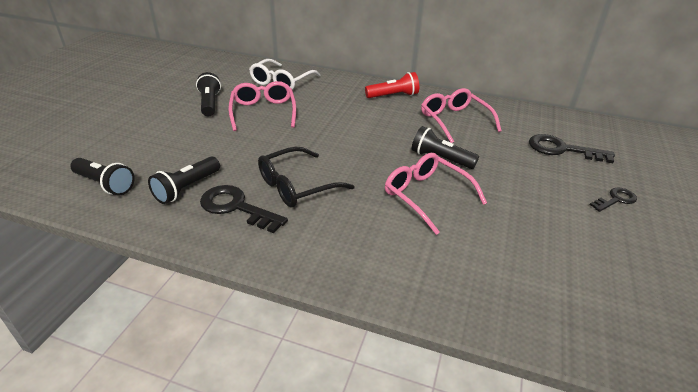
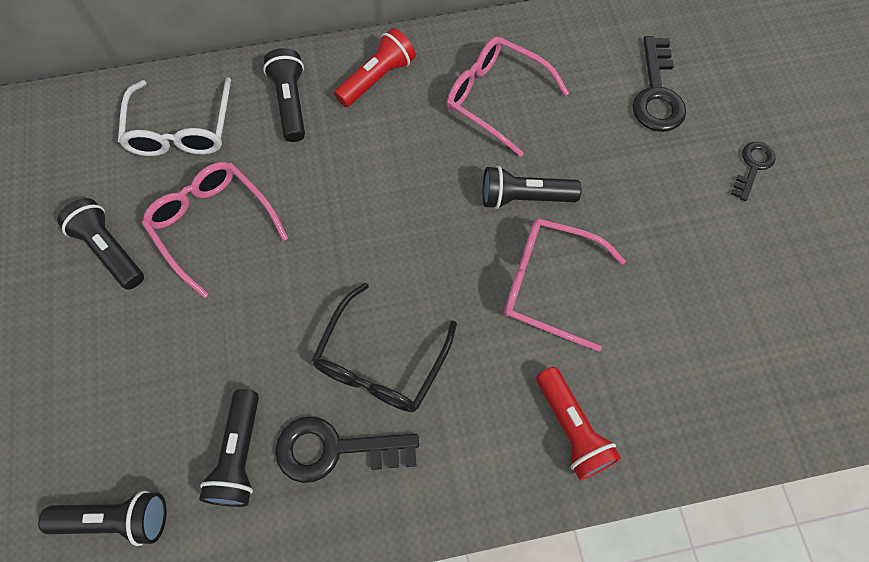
camera: 30 degrees left, 30 degrees up
(341, 90) = (291, 103): none -> black flashlight
(387, 262) = (571, 429): none -> red flashlight
(562, 149) = (656, 93): black key -> black key turned 75 degrees counterclockwise

